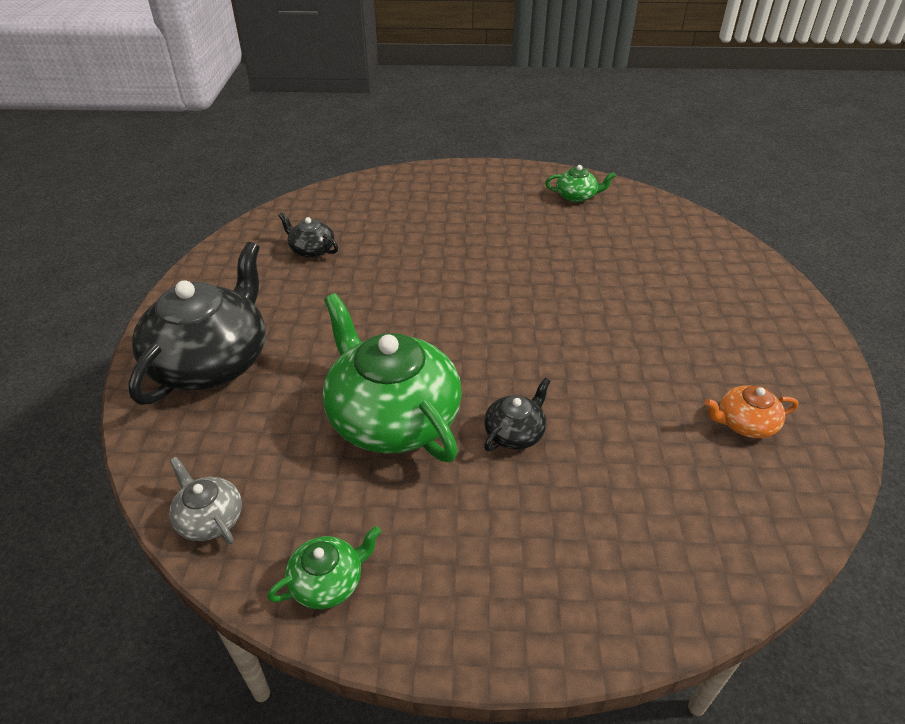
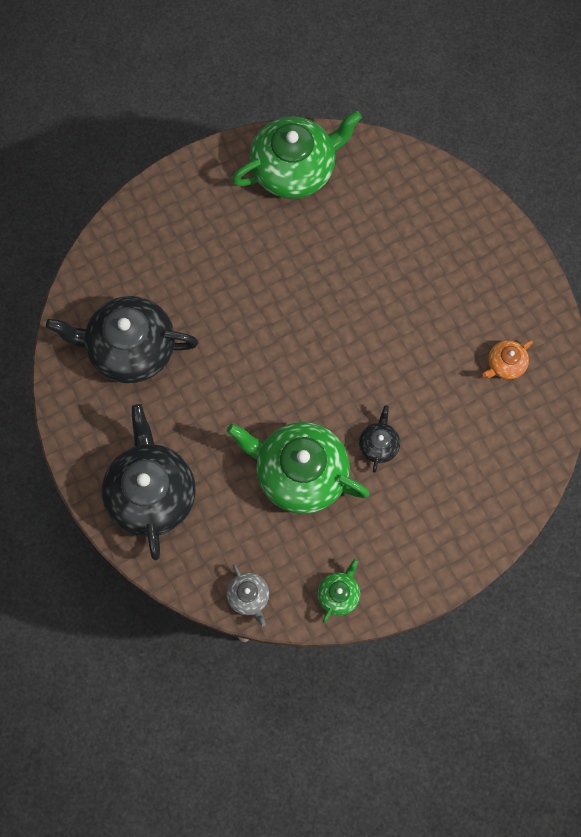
camera: 30 degrees left, 30 degrees up
(209, 518) = (249, 596): grey teapot -> grey teapot turned 135 degrees counterclockwise
(311, 250) = (130, 348): black teapot -> black teapot, size x2.22
(576, 196) = (294, 168): green teapot -> green teapot, size x2.22

